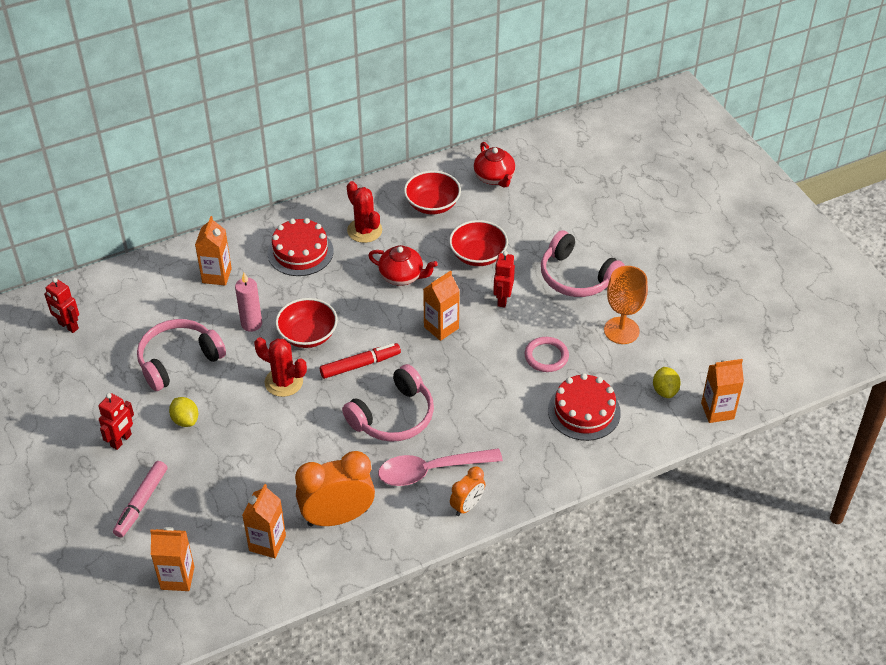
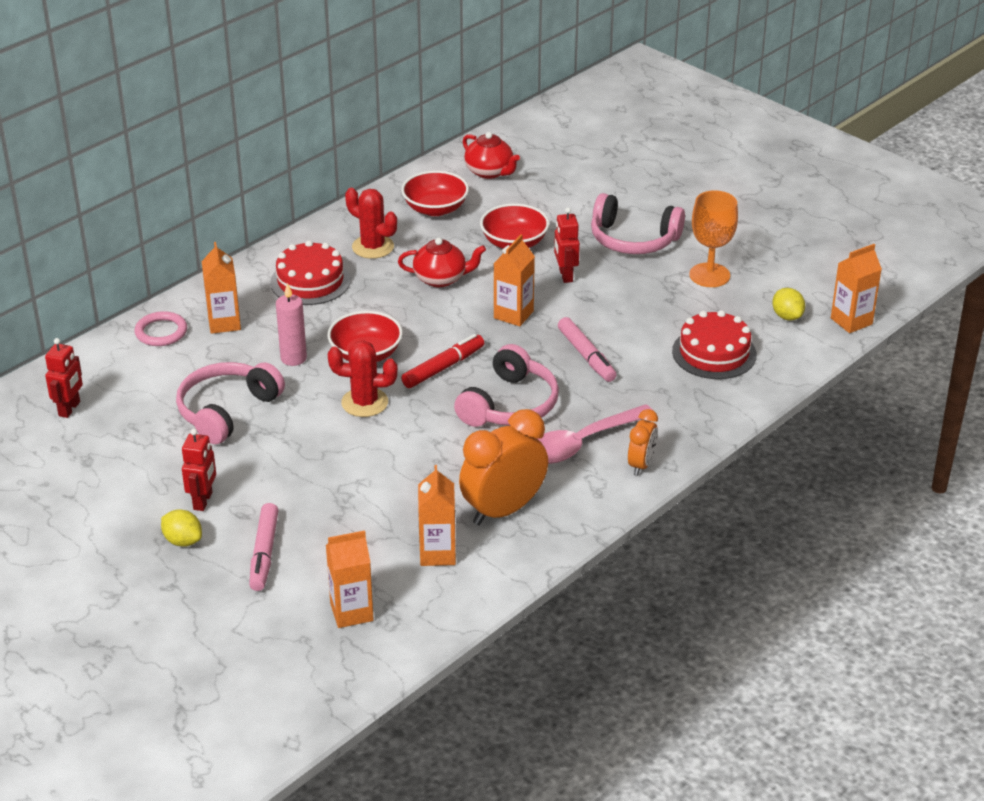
camera: 20 degrees left, 10 degrees down
(68, 326) = (69, 409): red robot -> red robot turned 90 degrees counterclockwise
(185, 420) = (269, 464): yellow lemon -> yellow lemon (183, 541)
(478, 385) = (586, 356): none -> pink marker
(546, 356) = (644, 315): pink ring -> pink ring (161, 332)

